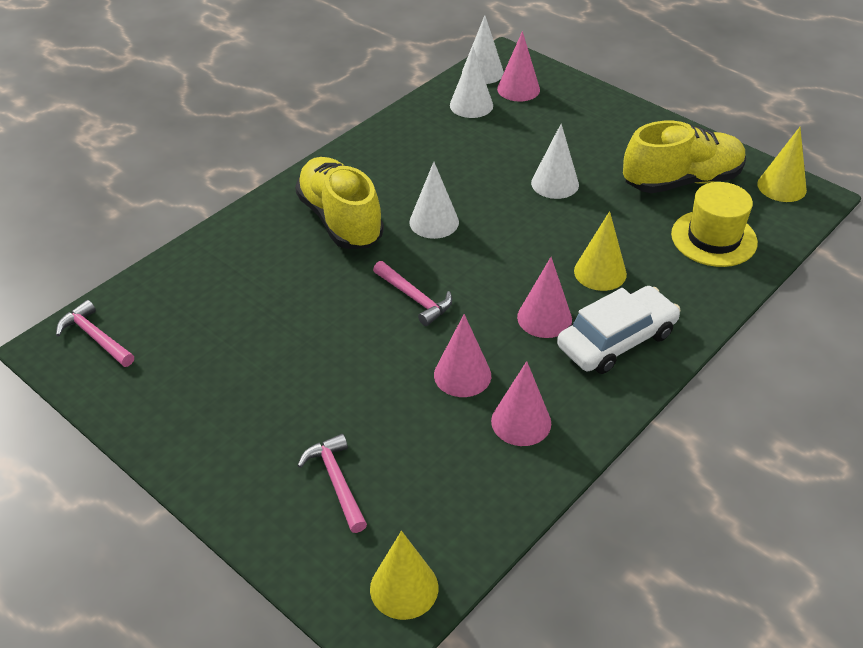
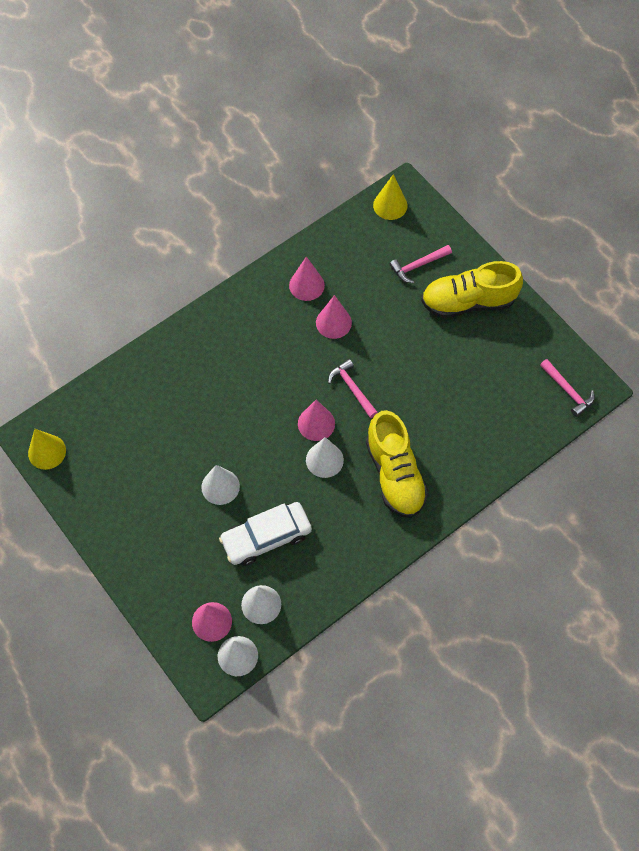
camera: 170 degrees left, 20 degrees up
(336, 482) = (418, 265): pink hammer -> pink hammer turned 75 degrees clockwise
(544, 318) = (269, 357): pink cone -> pink cone (316, 423)
(600, 272) = (219, 390): yellow cone -> none
(616, 340) = (229, 332): white car -> white car (266, 537)
(682, 181) = (120, 472): yellow shoe -> yellow shoe (468, 302)
(713, 238) = (125, 407): yellow hat -> none

